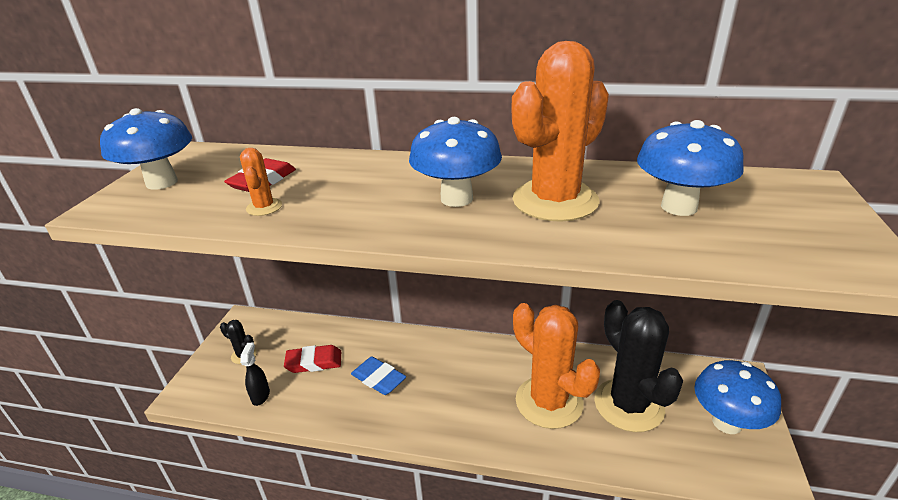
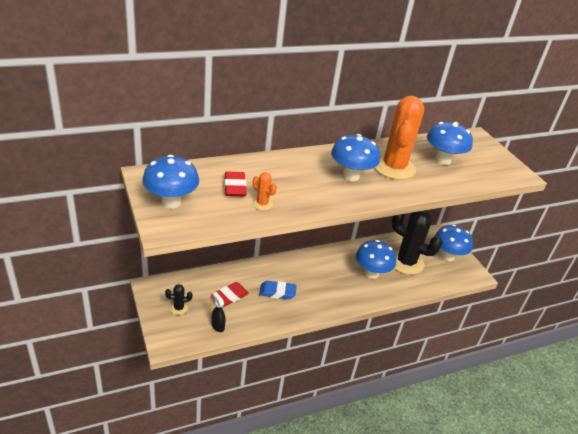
camera: 40 degrees left, 5 degrees up
(549, 402) = (371, 273): orange cactus -> blue mushroom

